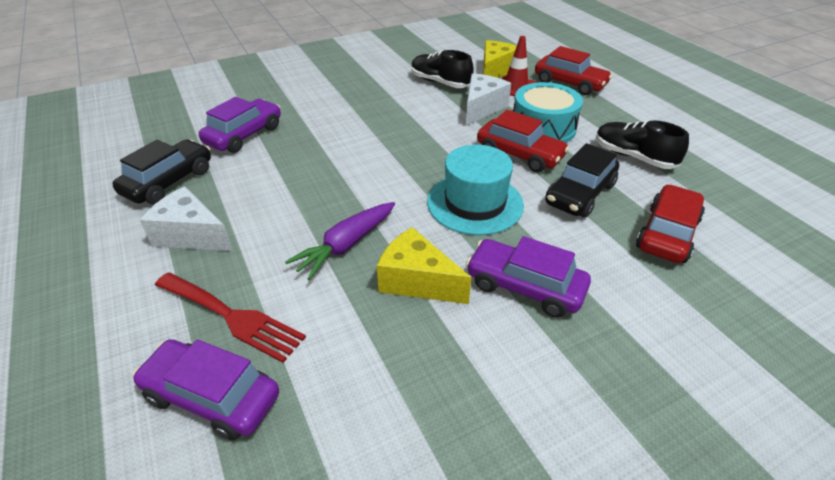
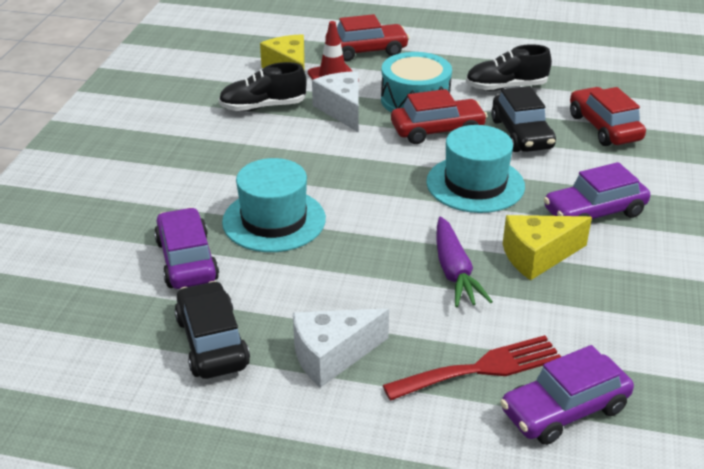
camera: 50 degrees left, 5 degrees down
(320, 143) = (274, 220): none -> turquoise hat

